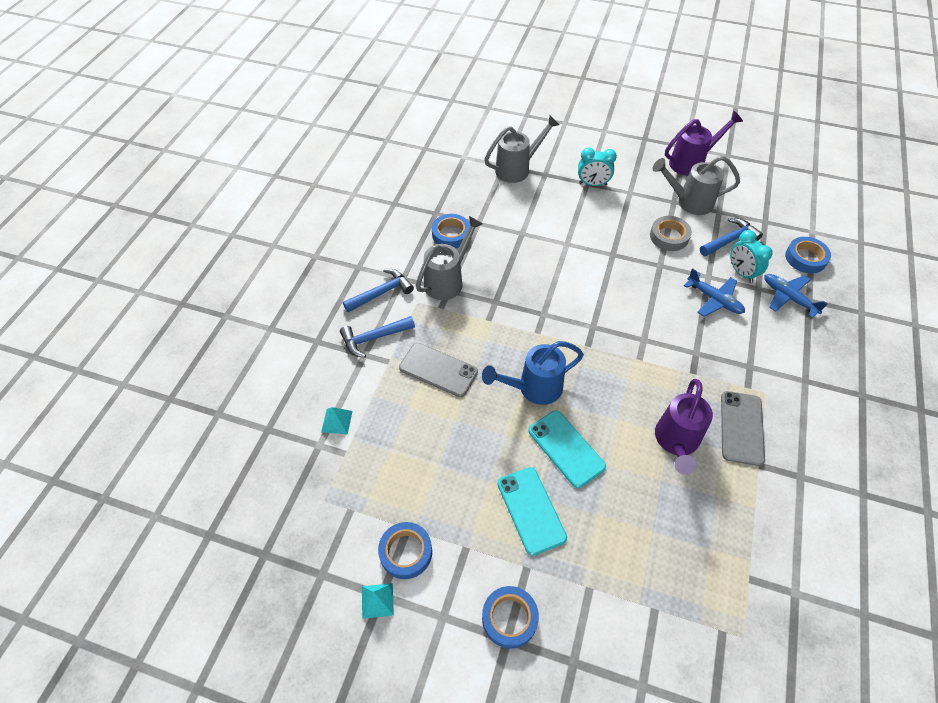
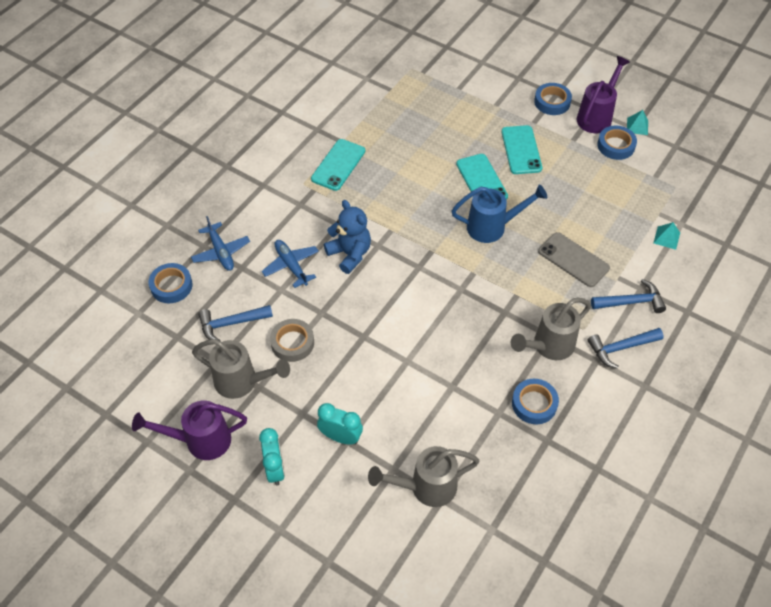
camera: 165 degrees left, 0 degrees up
(666, 324) = (350, 254): none -> blue teddy bear
(676, 442) = (394, 167): purple watering can -> purple watering can (596, 117)
(741, 273) = (246, 286): turquoise clock -> turquoise clock (275, 469)
(741, 428) = (338, 165): grey phone -> turquoise phone

